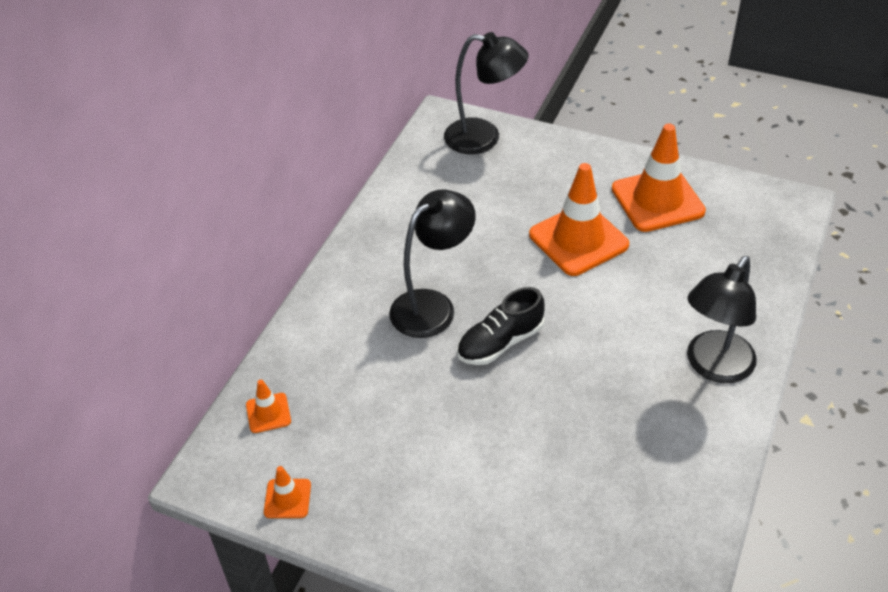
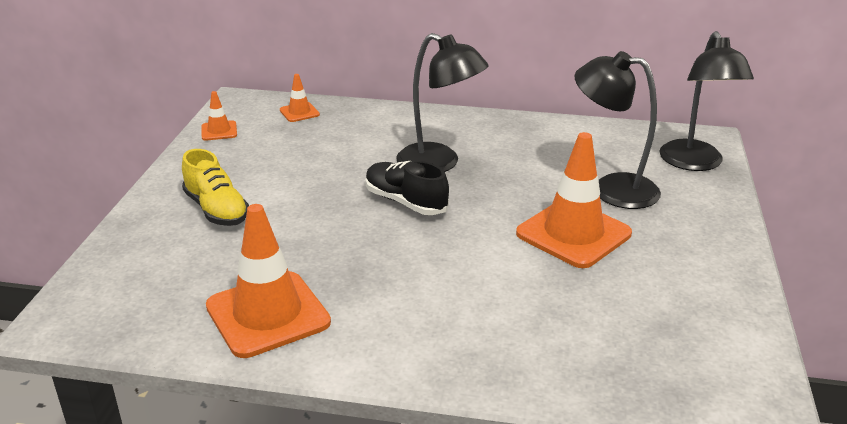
camera: 75 degrees right, 15 degrees down
(477, 503) = (216, 210): none -> yellow shoe
(657, 200) = (678, 284): orange traffic cone -> orange traffic cone (268, 314)
(713, 367) = (415, 342): black lamp -> black lamp (611, 189)

